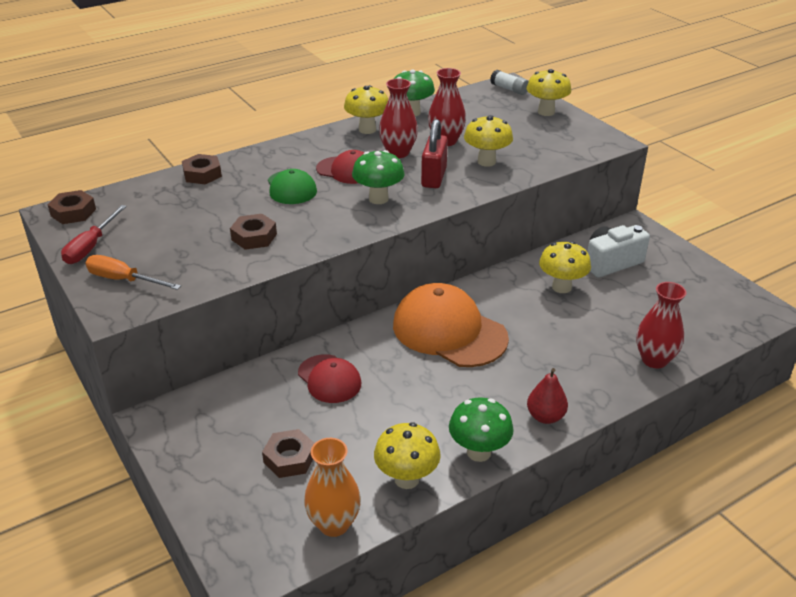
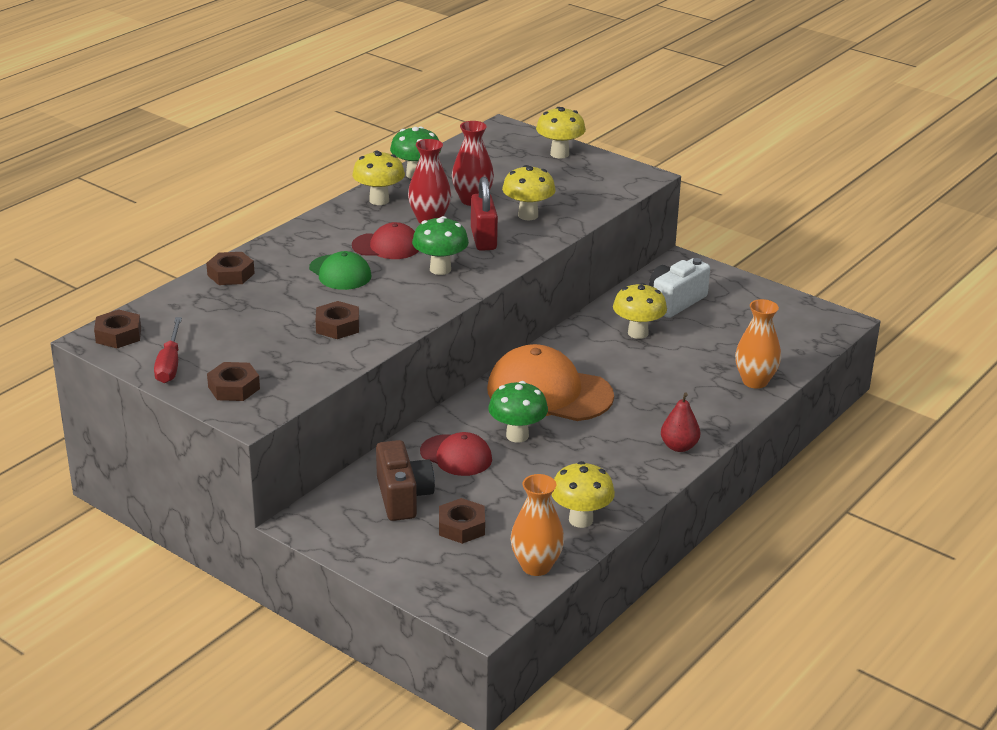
camera: 20 degrees left, 5 degrees down
(124, 280) = (234, 388): orange screwdriver -> brown nut
(256, 412) = (403, 497): none -> brown camera
(479, 452) = (634, 486): green mushroom -> green mushroom (517, 435)
(509, 89) = (506, 134): white glue stick -> none
(654, 360) = (755, 381): red vase -> orange vase

